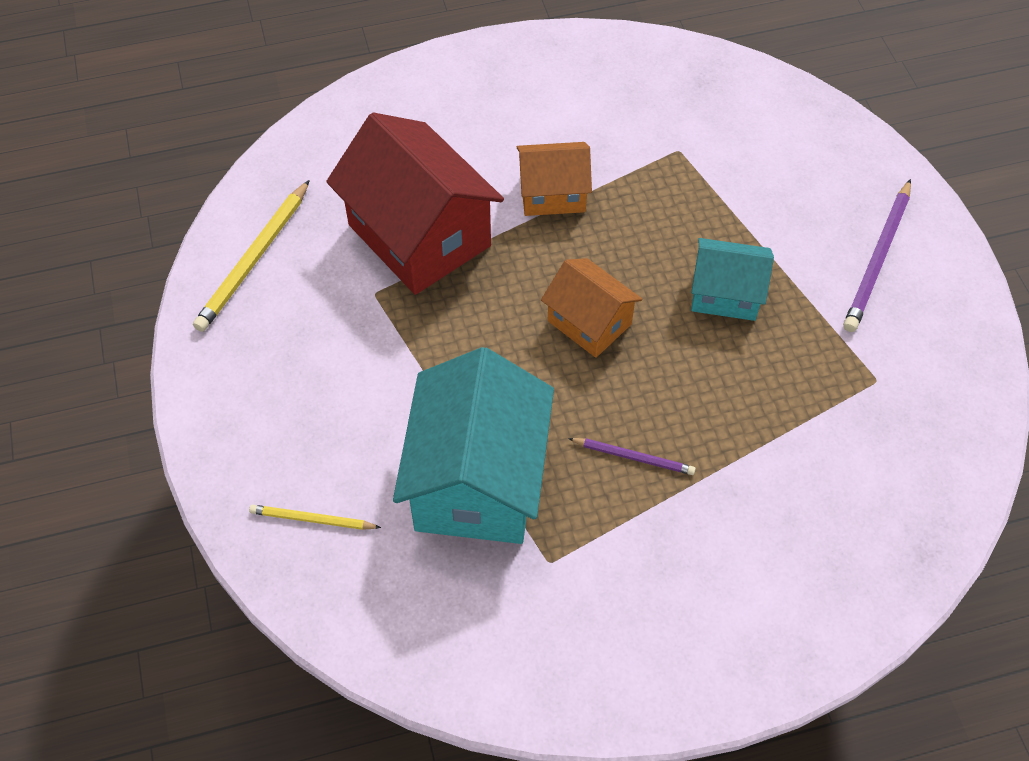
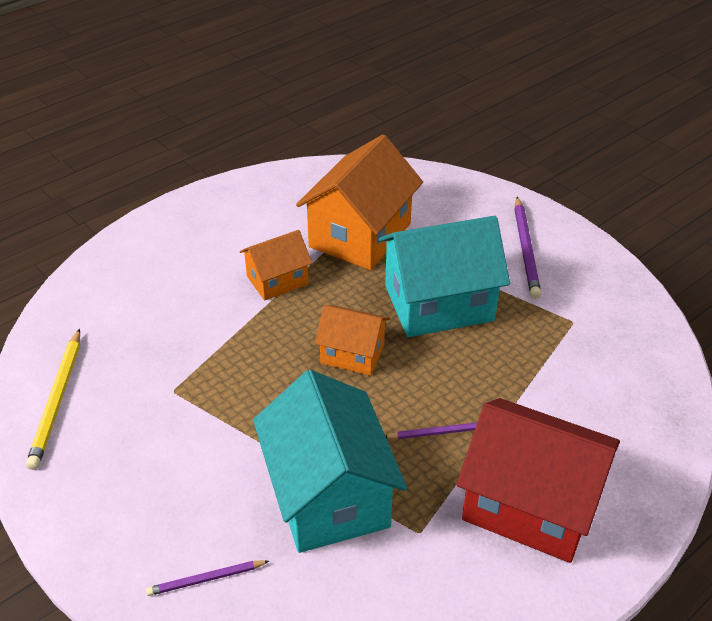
camera: 25 degrees left, 15 degrees down
(312, 519) = (206, 579): yellow pencil -> purple pencil
(419, 235) = (189, 339): red house -> red house (530, 504)
(681, 166) = (360, 235): none -> orange house
(725, 294) = (439, 303): turquoise house -> turquoise house, size x1.81

